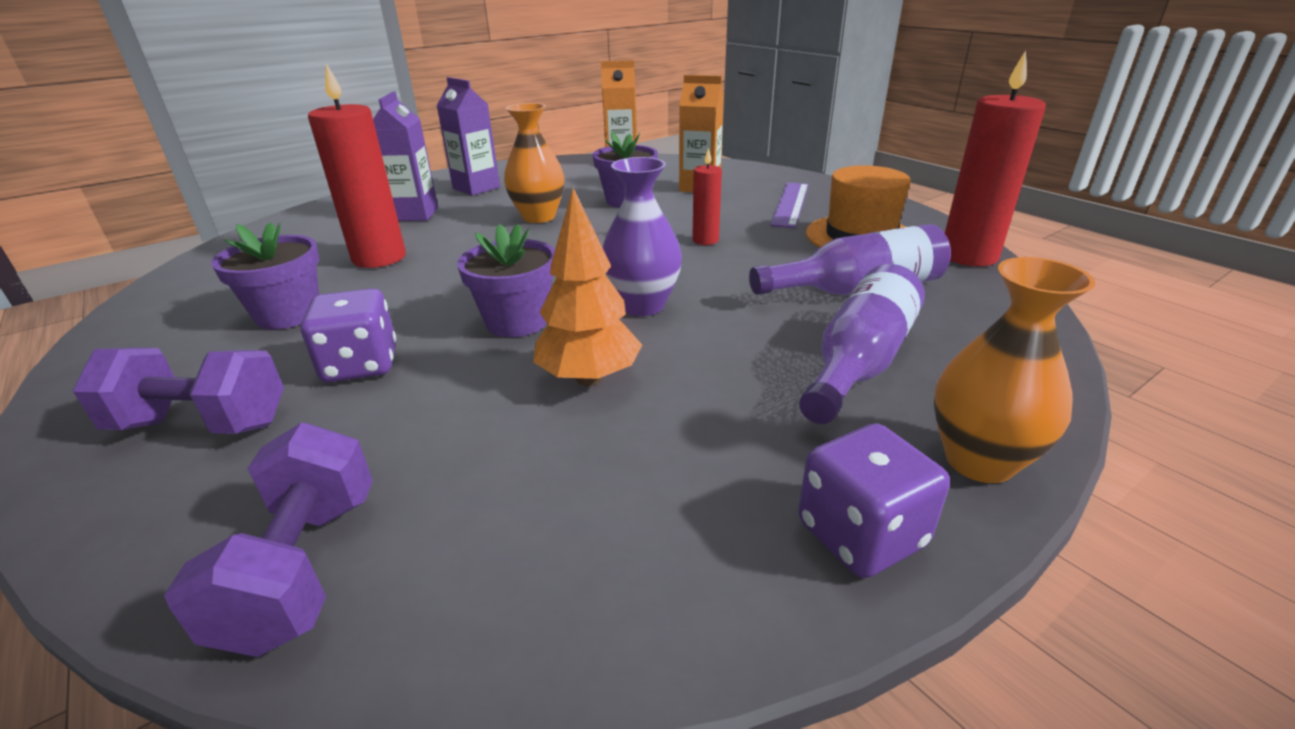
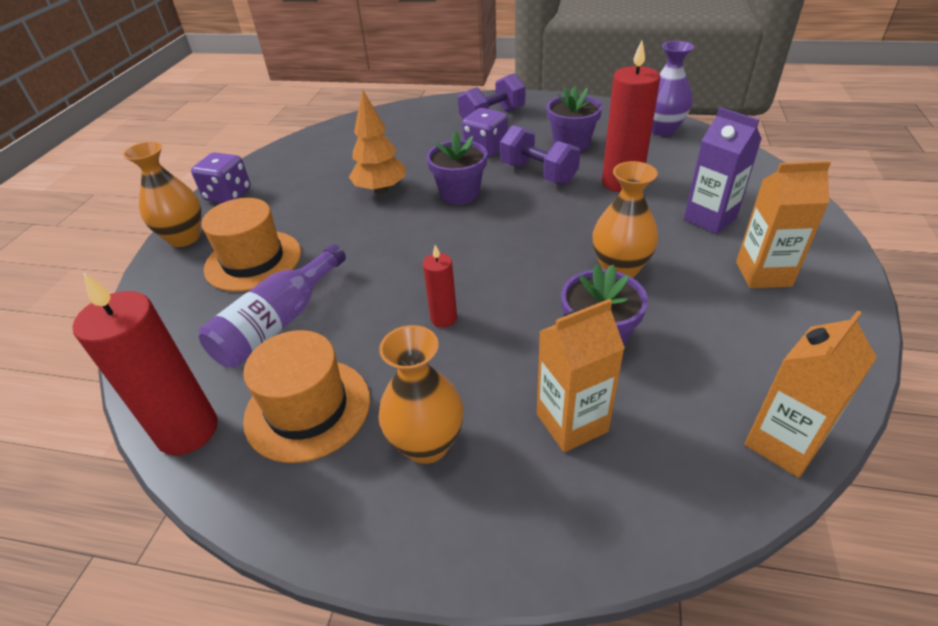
camera: 140 degrees right, 10 degrees up
(304, 568) = (387, 121): purple dumbbell -> purple dumbbell (538, 174)
(476, 188) = (763, 274): purple carton -> orange carton
(642, 305) = (408, 235): purple vase -> purple vase (662, 130)
(790, 204) = (427, 444): purple ruler -> orange vase
(859, 362) = (253, 260): purple bottle -> orange hat

